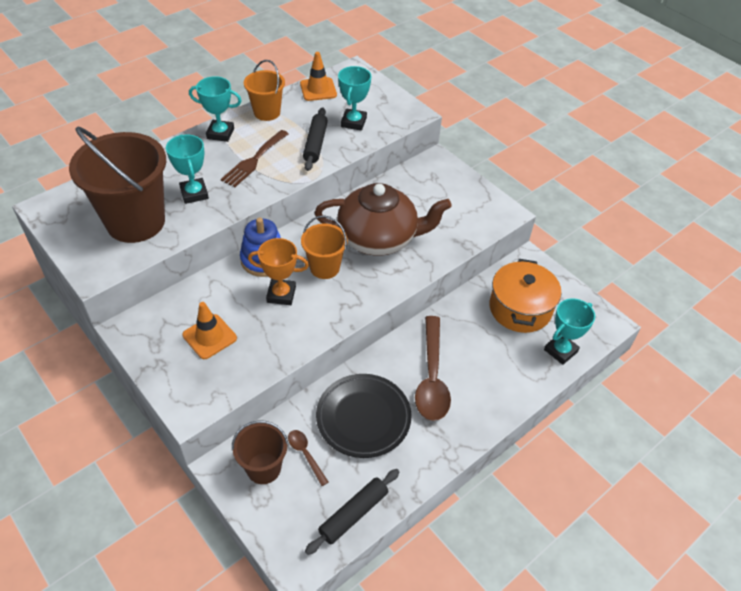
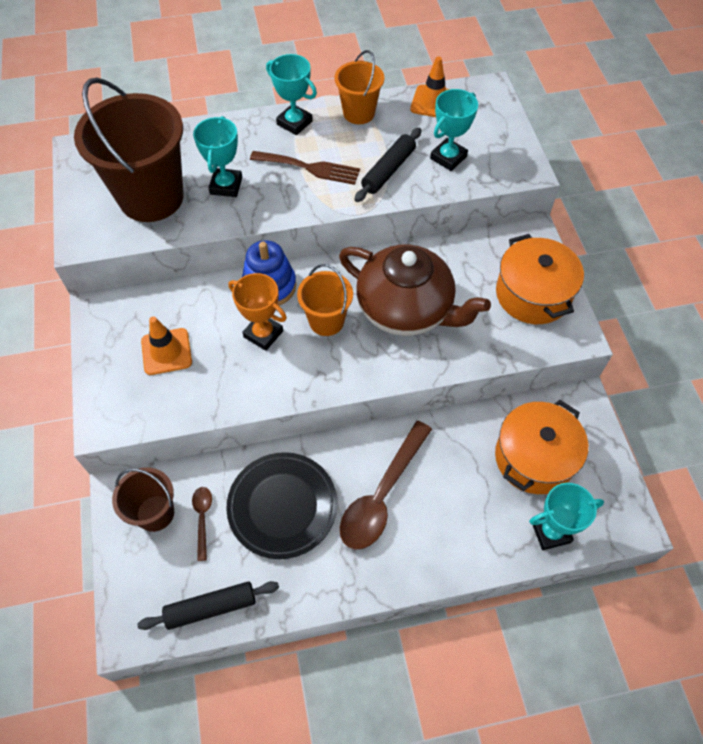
camera: 30 degrees right, 10 degrees up
(254, 160) = (310, 168): brown fork -> brown fork turned 135 degrees counterclockwise
(460, 197) = (533, 294): none -> orange pot

